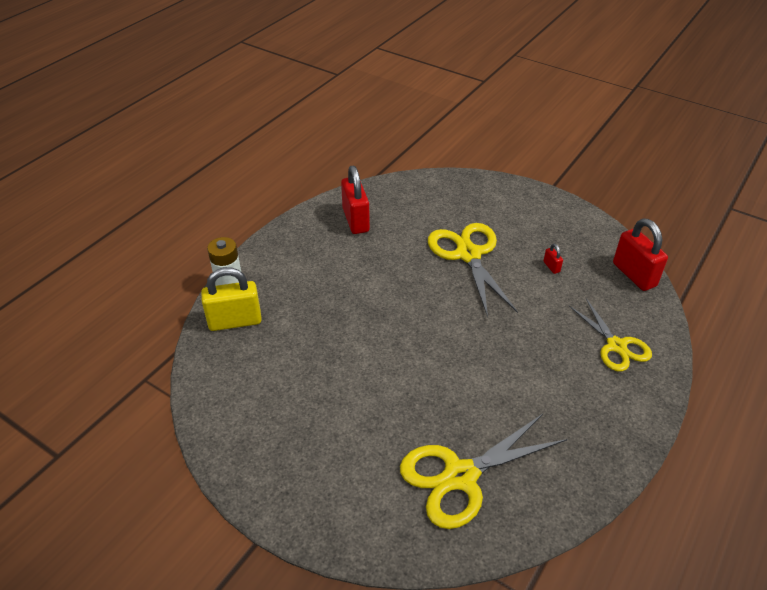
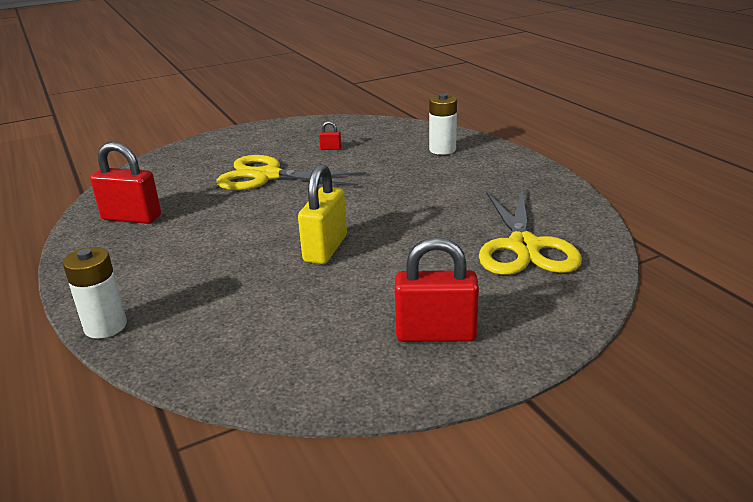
camera: 60 degrees left, 15 degrees down
(235, 321) = (173, 335): yellow padlock -> yellow padlock (325, 249)
(616, 346) = (442, 150): yellow scissors -> white battery
(634, 275) = (378, 124): red padlock -> red padlock (436, 334)

